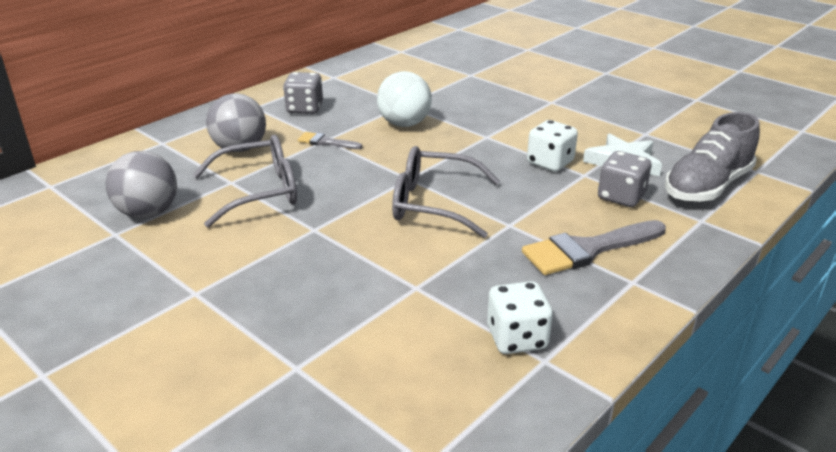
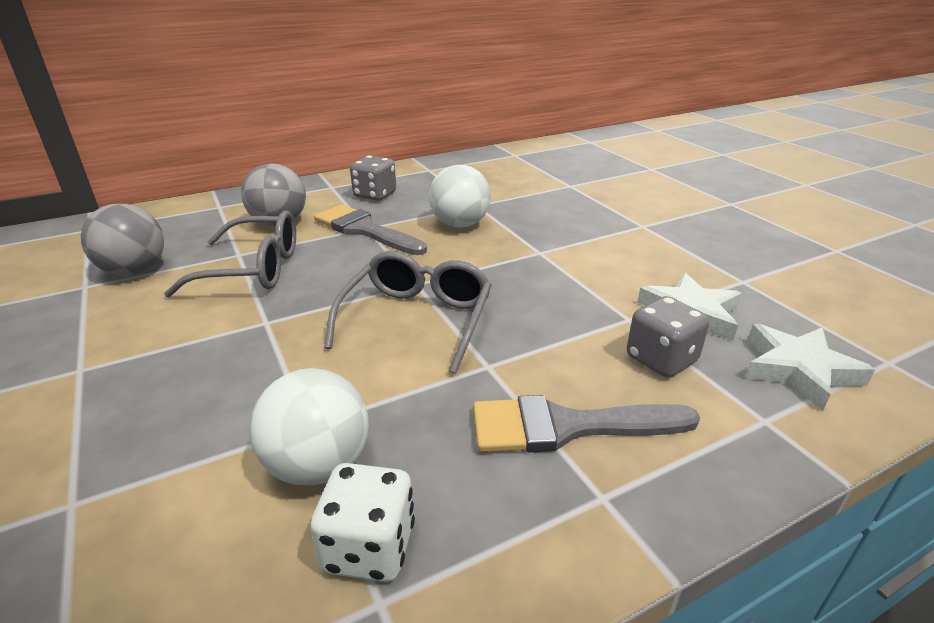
camera: 20 degrees right, 0 degrees up
(326, 142) = (365, 230): grey brush -> grey brush, size x1.91
(433, 204) = (417, 319): grey glasses -> grey glasses turned 75 degrees clockwise
(445, 307) = (318, 465): none -> white ball
(550, 163) = (594, 296): white dice -> none
(707, 186) = (798, 370): grey shoe -> white star

